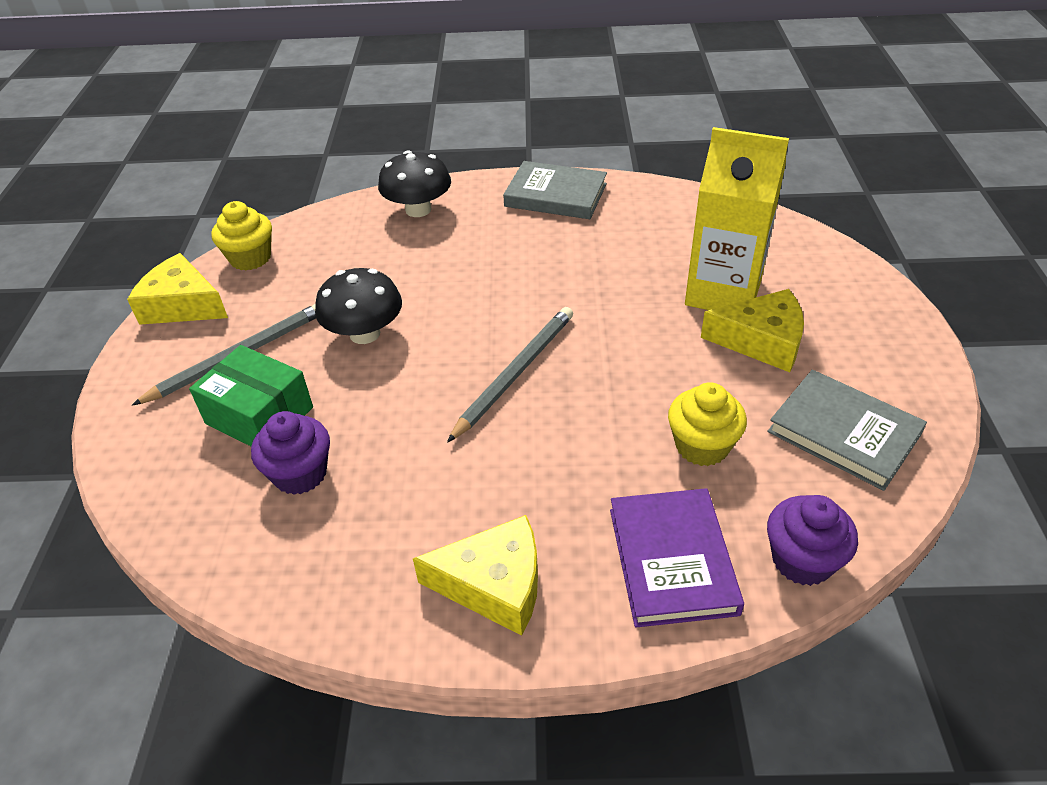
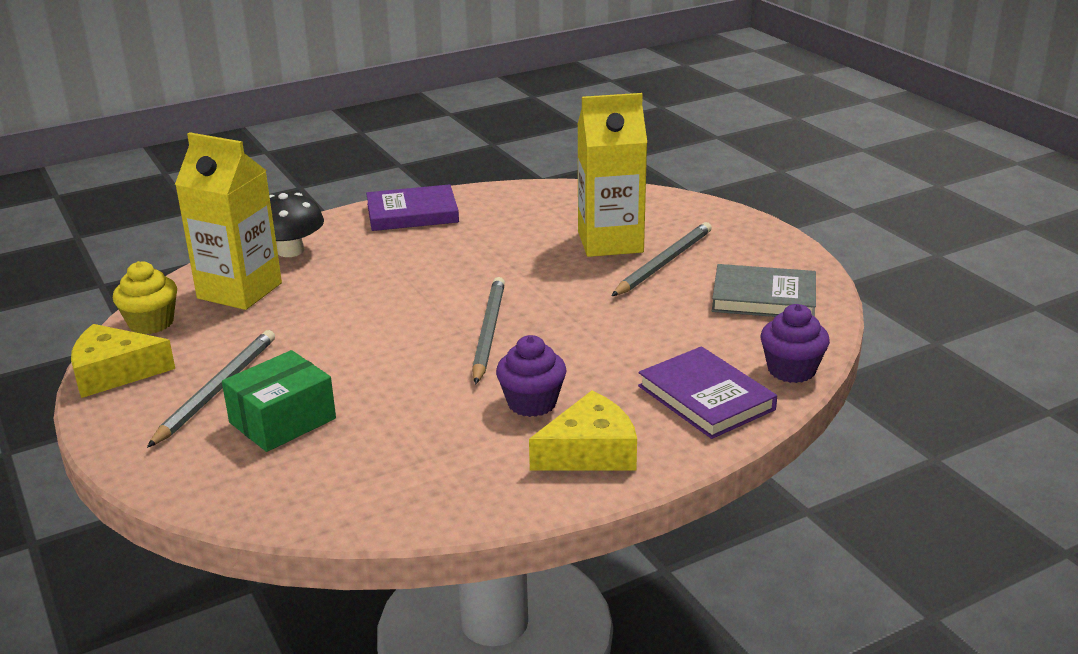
camera: 30 degrees left, 15 degrees down
(259, 415) = (282, 420): green box -> green box turned 45 degrees counterclockwise
(300, 474) = (362, 443): purple cupcake -> purple cupcake (532, 403)
(343, 244) = (239, 291): none -> yellow carton
(365, 333) = (327, 343): black mushroom -> none
(555, 195) = (412, 213): grey book -> purple book
(702, 446) = (672, 332): yellow cupcake -> none
(761, 341) = (663, 263): yellow cheese -> grey pencil

